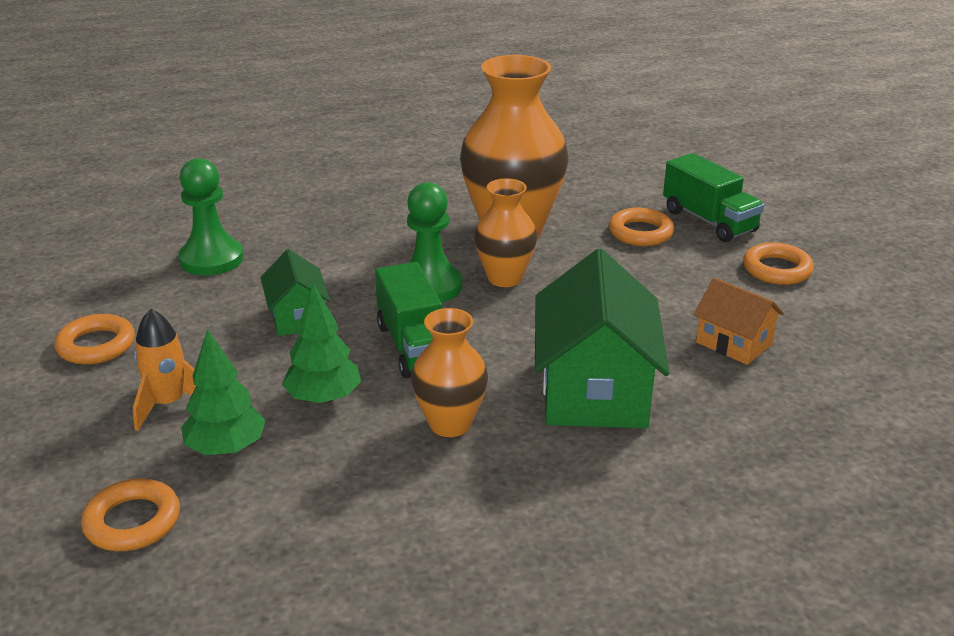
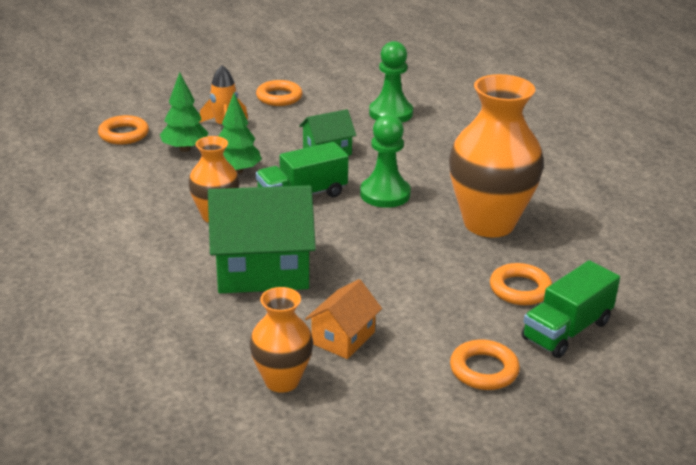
camera: 80 degrees right, 0 degrees up
(505, 278) = (409, 224): orange vase -> orange vase (282, 381)

